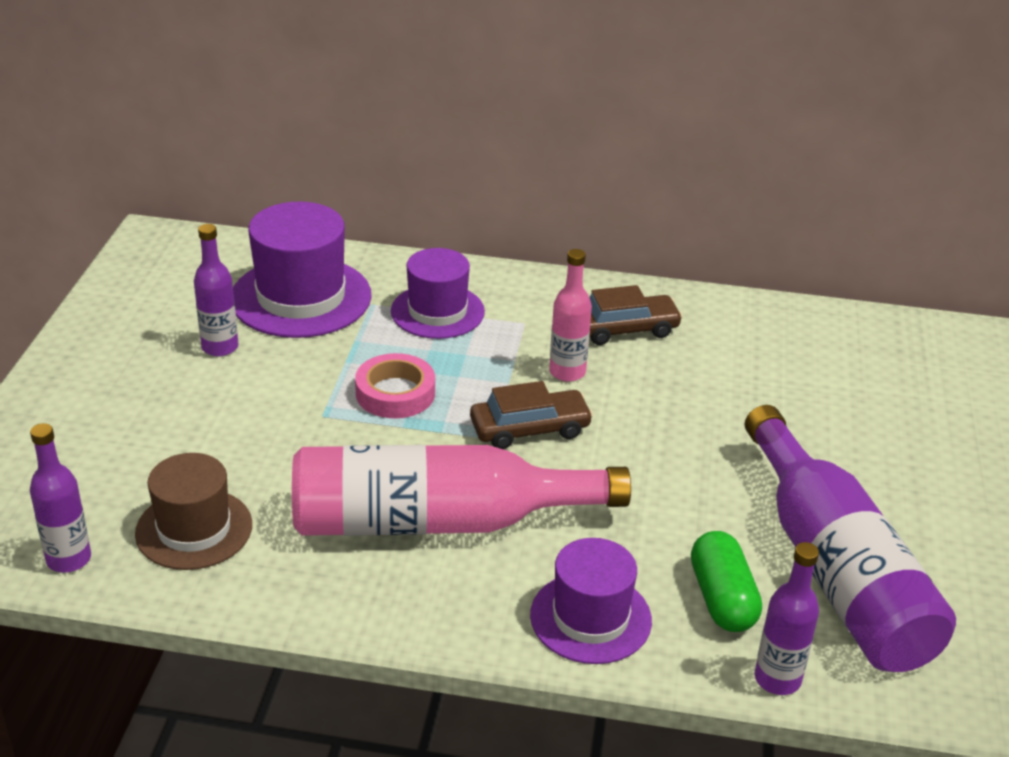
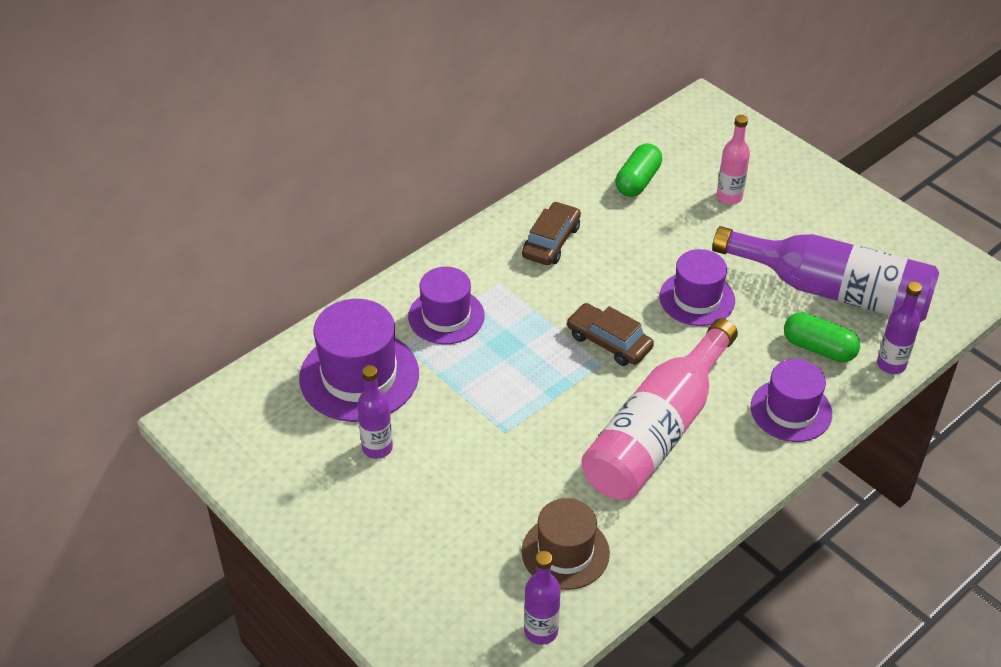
camera: 50 degrees left, 10 degrees up
(395, 393) = (515, 384): pink tape -> none
(530, 429) = (609, 342): brown car -> brown car turned 75 degrees counterclockwise
(567, 372) = (569, 293): pink bottle -> pink bottle (729, 197)
(675, 464) = (697, 298): none -> purple hat
(794, 345) = (638, 181): none -> green capsule

